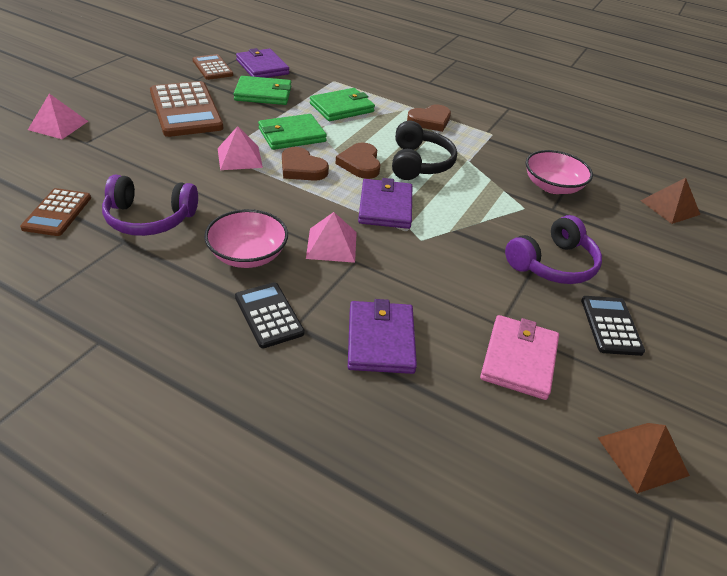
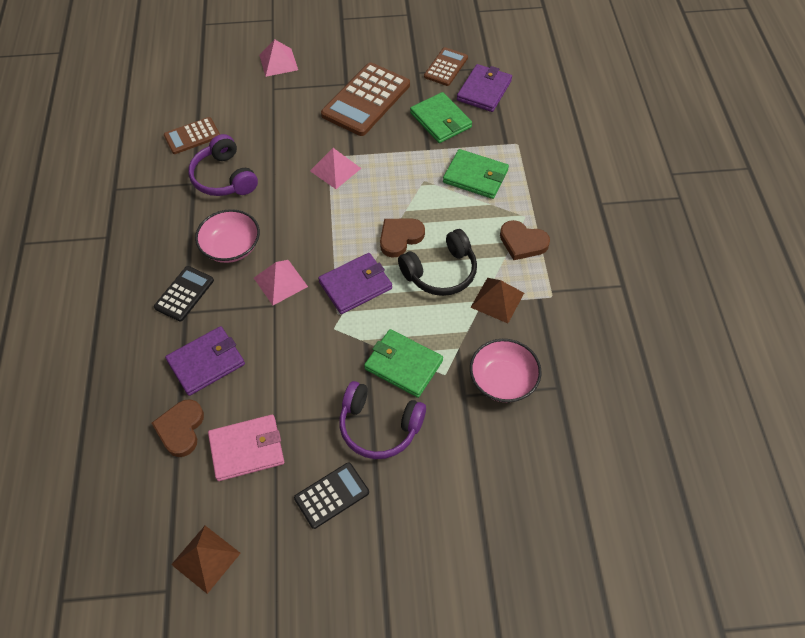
camera: 60 degrees right, 15 degrees up
(291, 135) = (397, 175): green wallet -> green wallet (403, 365)
(302, 168) = (357, 210): brown heart -> brown heart (181, 429)
(670, 207) = (564, 489): brown pyramid -> brown pyramid (497, 300)

